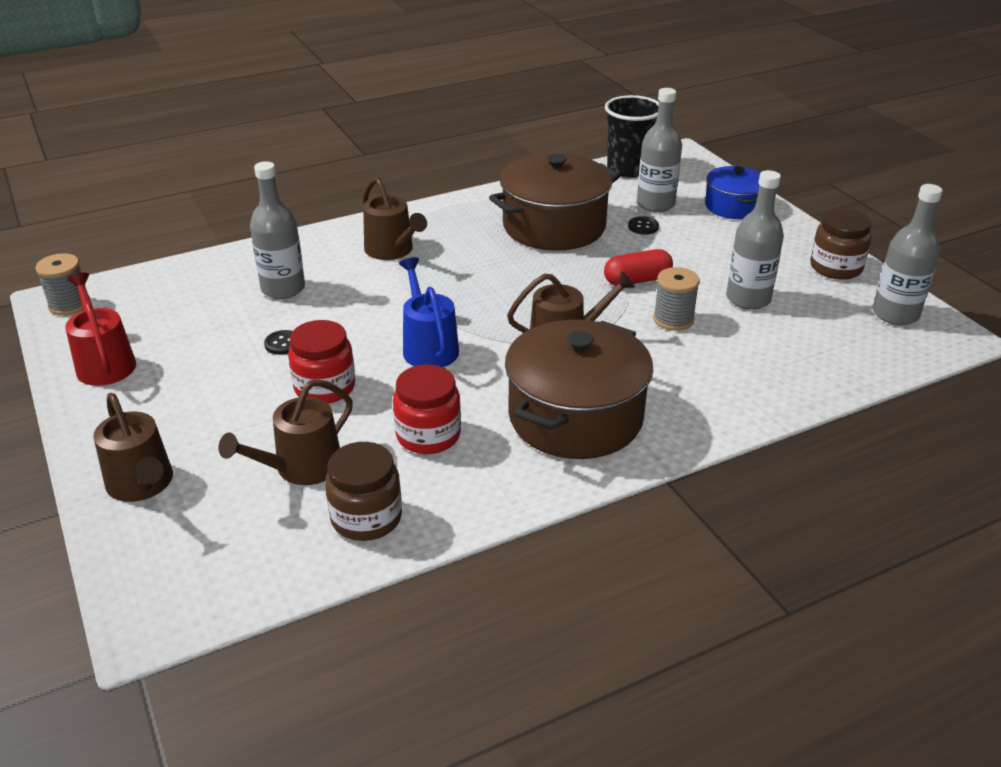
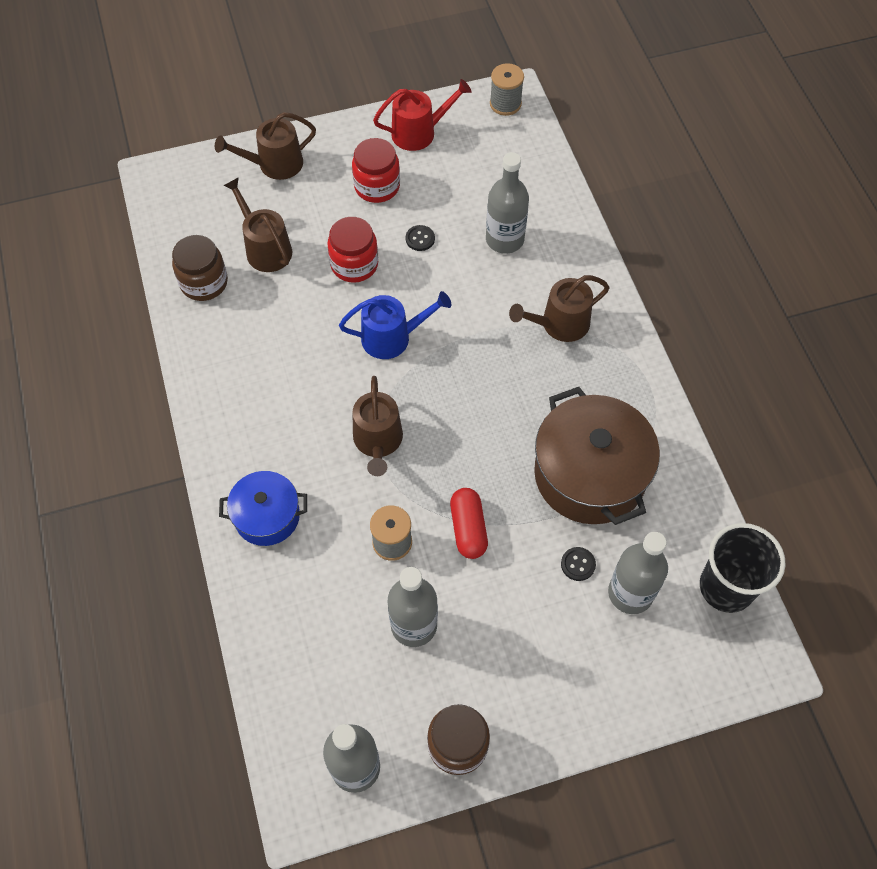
camera: 100 degrees right, 25 degrees up
(428, 435) = (278, 326): red jar -> red jar (377, 186)
(575, 417) = (272, 428): brown pot -> none
(733, 206) = (615, 681): blue pot -> blue pot (267, 516)

